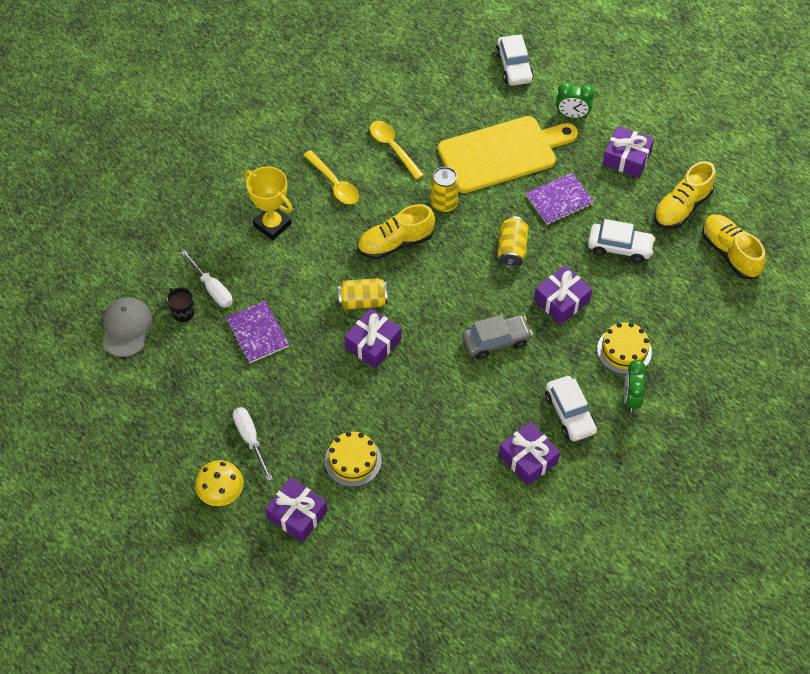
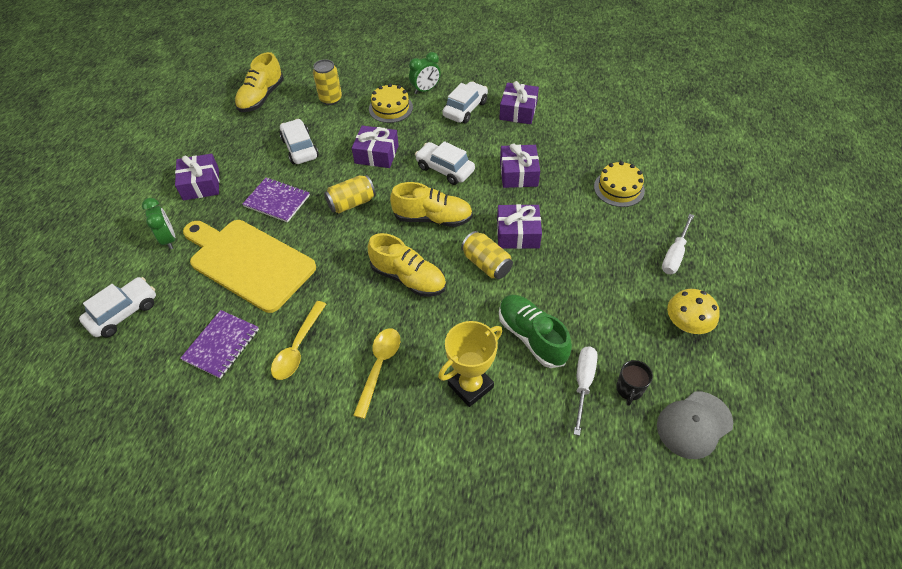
camera: 125 degrees left, 5 degrees down
(221, 492) = (730, 243): yellow mushroom -> yellow mushroom (686, 324)
(257, 333) = (588, 315): purple notebook -> purple notebook (221, 345)
(272, 225) = (470, 386): yellow trophy -> yellow trophy turned 45 degrees clockwise
(274, 285) = (531, 337): none -> green shoe
(297, 515) = (690, 192): purple gift -> purple gift (518, 173)
(444, 204) = (338, 270): yellow can -> yellow can (331, 99)
(496, 341) = (445, 169): grey car -> white car
(681, 207) = (234, 135): yellow shoe -> yellow shoe (433, 218)

